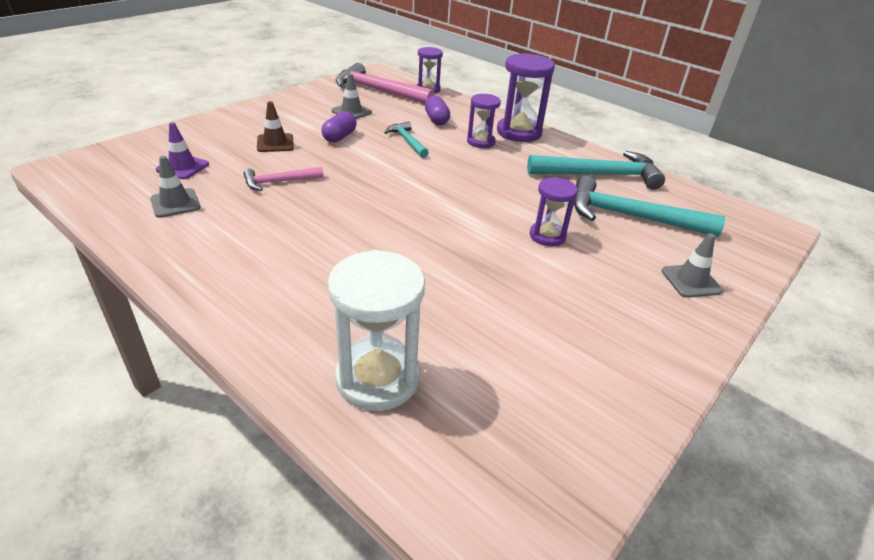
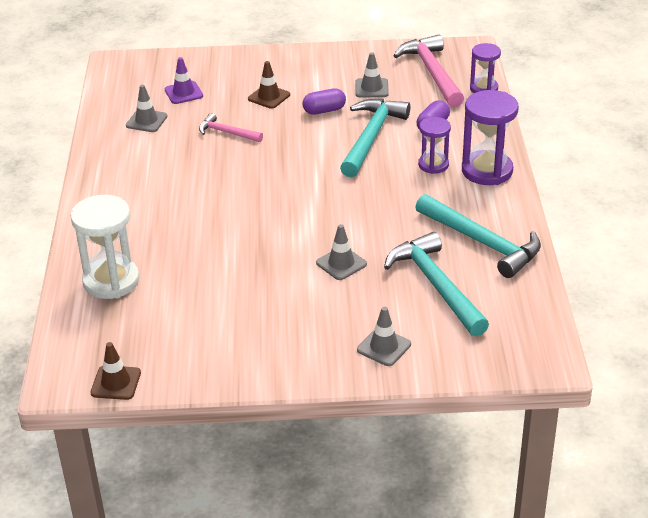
camera: 50 degrees right, 0 degrees up
(407, 141) = (371, 137): turquoise hammer -> turquoise hammer, size x1.85
(547, 236) = (341, 263): purple hourglass -> grey traffic cone
(577, 499) = (116, 383): none -> brown traffic cone

